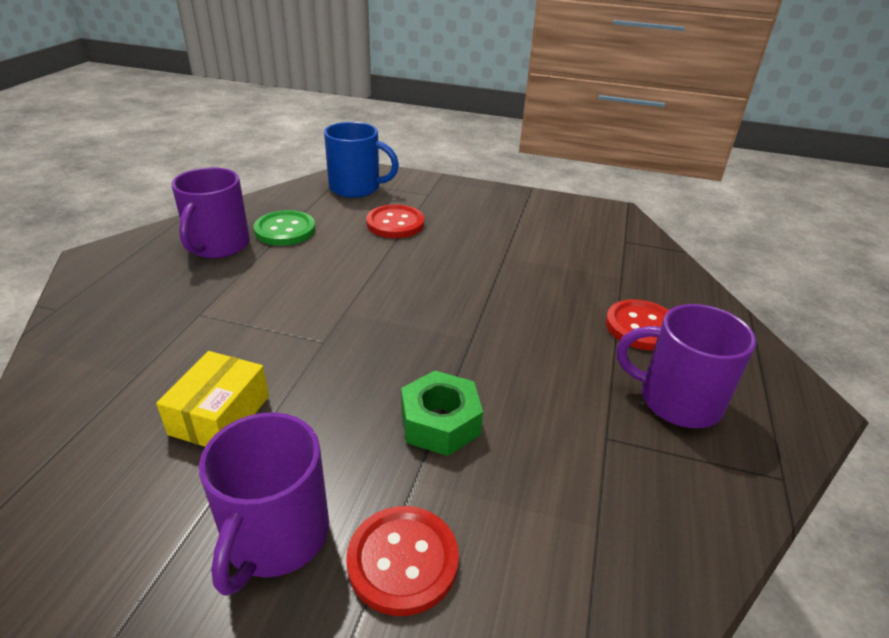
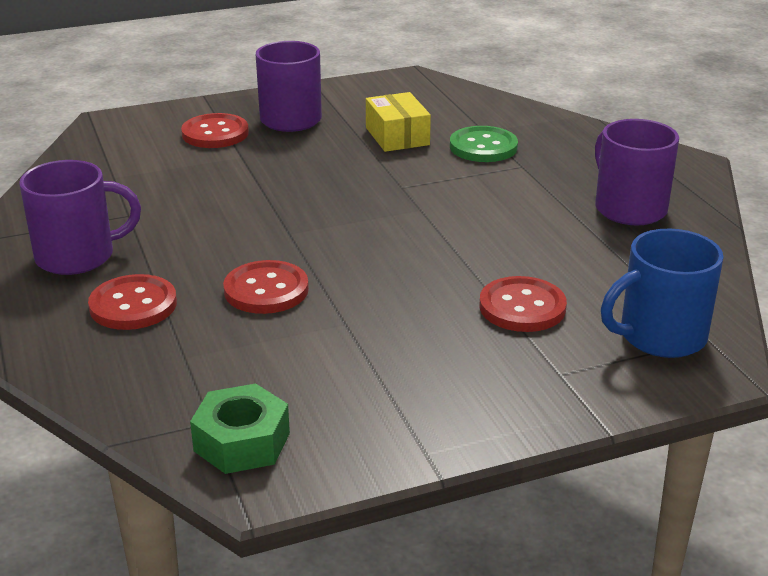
camera: 145 degrees right, 5 degrees down
(285, 230) = (610, 247): green button -> green button (483, 147)
(440, 423) = (255, 180): green nut -> green nut (242, 442)
(535, 297) = (266, 290): none -> red button

